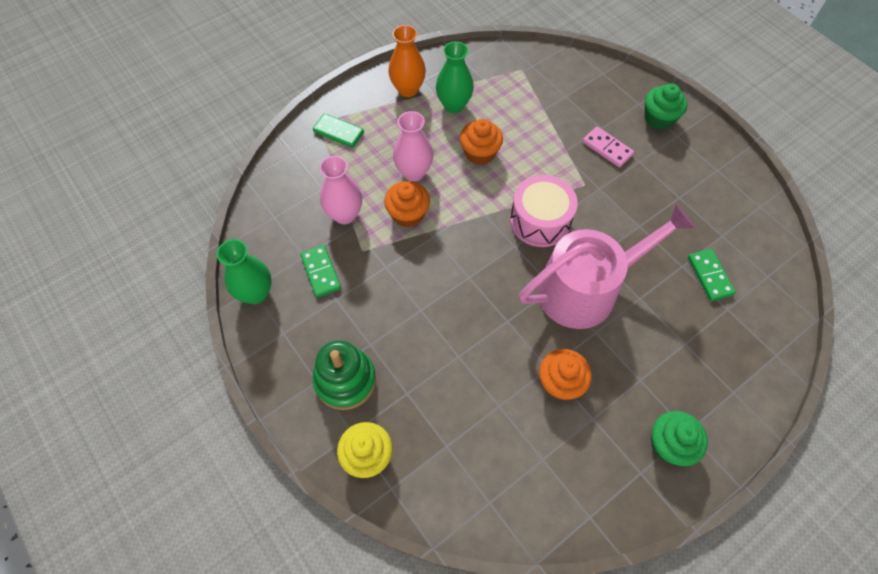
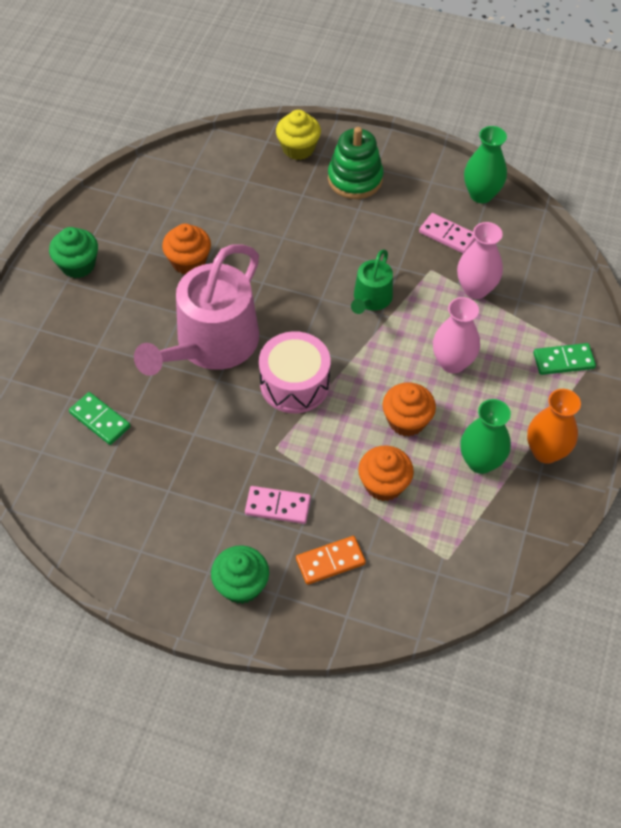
camera: 145 degrees right, 5 degrees down
(321, 272) = (447, 235): green domino -> pink domino
(408, 214) = (421, 321): orange cupcake -> orange cupcake (384, 484)
(430, 253) = (371, 299): none -> green watering can
(593, 102) = (330, 561): none -> orange domino

